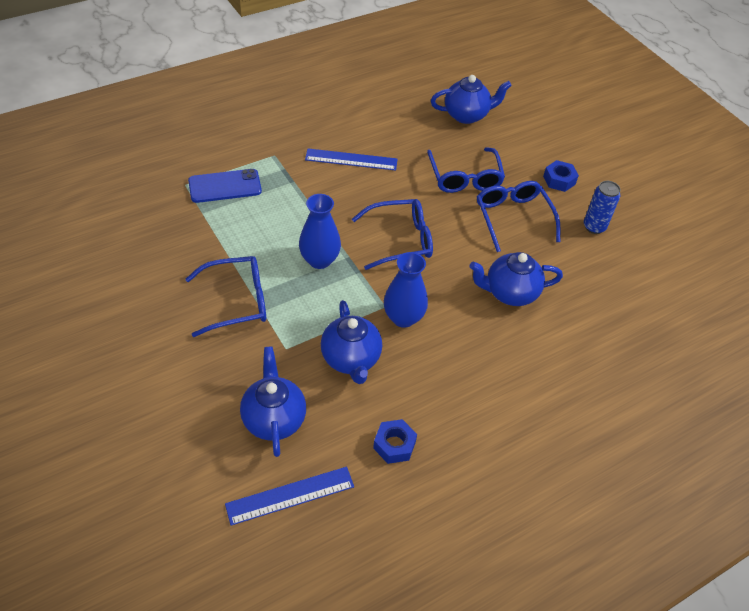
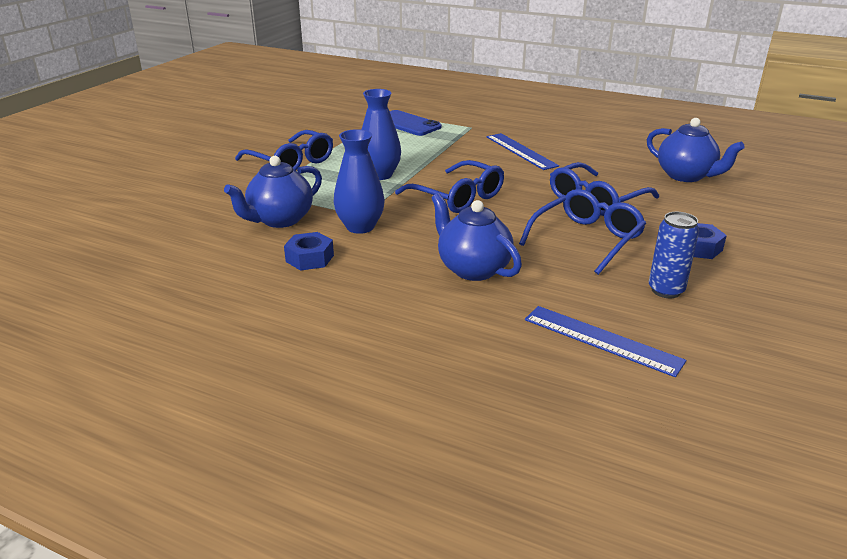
camera: 60 degrees right, 20 degrees down
(274, 419) = (179, 210): blue teapot -> none
(290, 495) = (100, 241): blue ruler -> blue ruler (601, 340)
(394, 445) = (195, 268): blue nut -> blue nut (310, 258)

